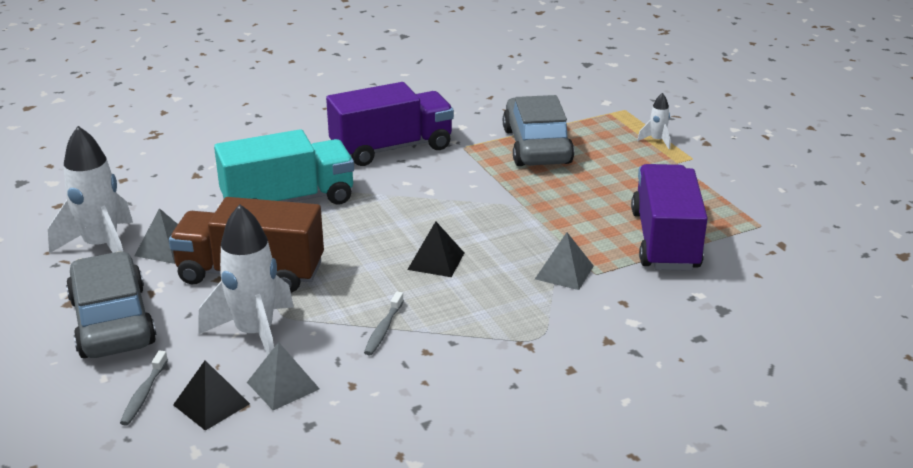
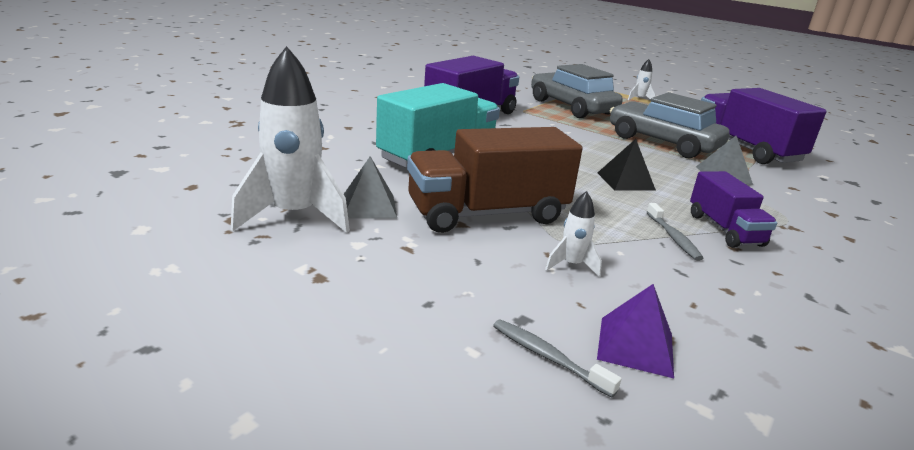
camera: 30 degrees left, 5 degrees down
(112, 322) = (401, 285): grey car -> grey car (663, 143)
(143, 394) = (547, 357): grey toothbrush -> grey toothbrush turned 150 degrees clockwise
(211, 404) = (635, 346): black pyramid -> purple pyramid
(255, 334) = (571, 265): white rocket -> white rocket, size x0.46
(283, 385) = (672, 306): grey pyramid -> none
(448, 333) = (724, 230): none -> purple truck

